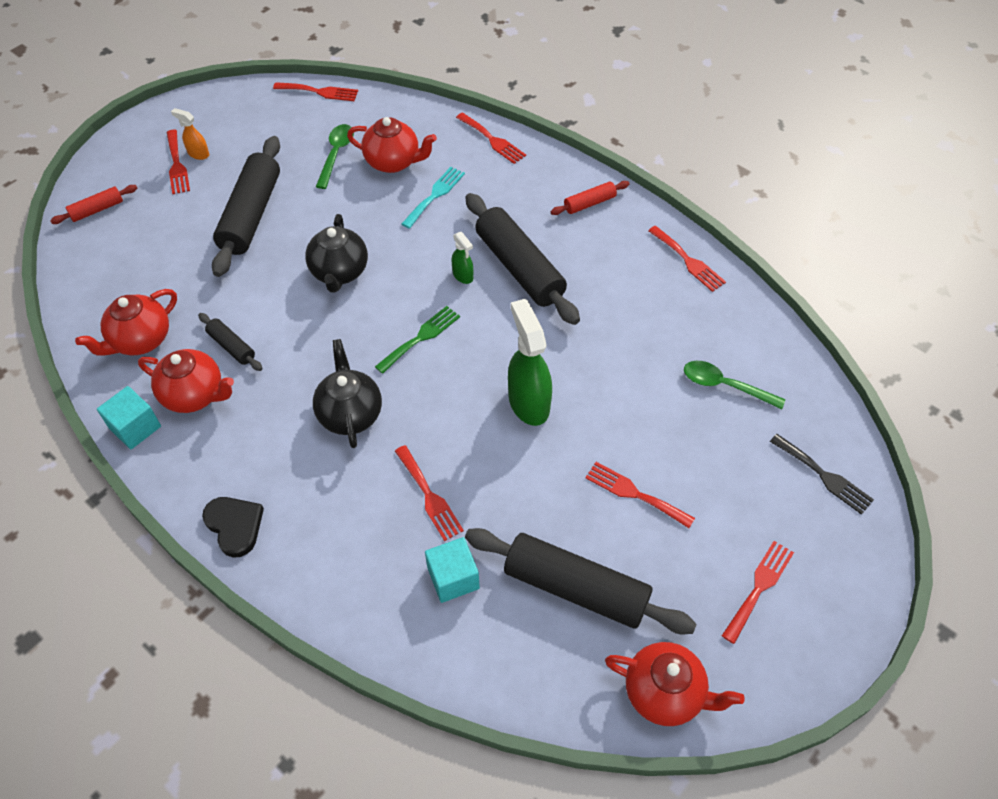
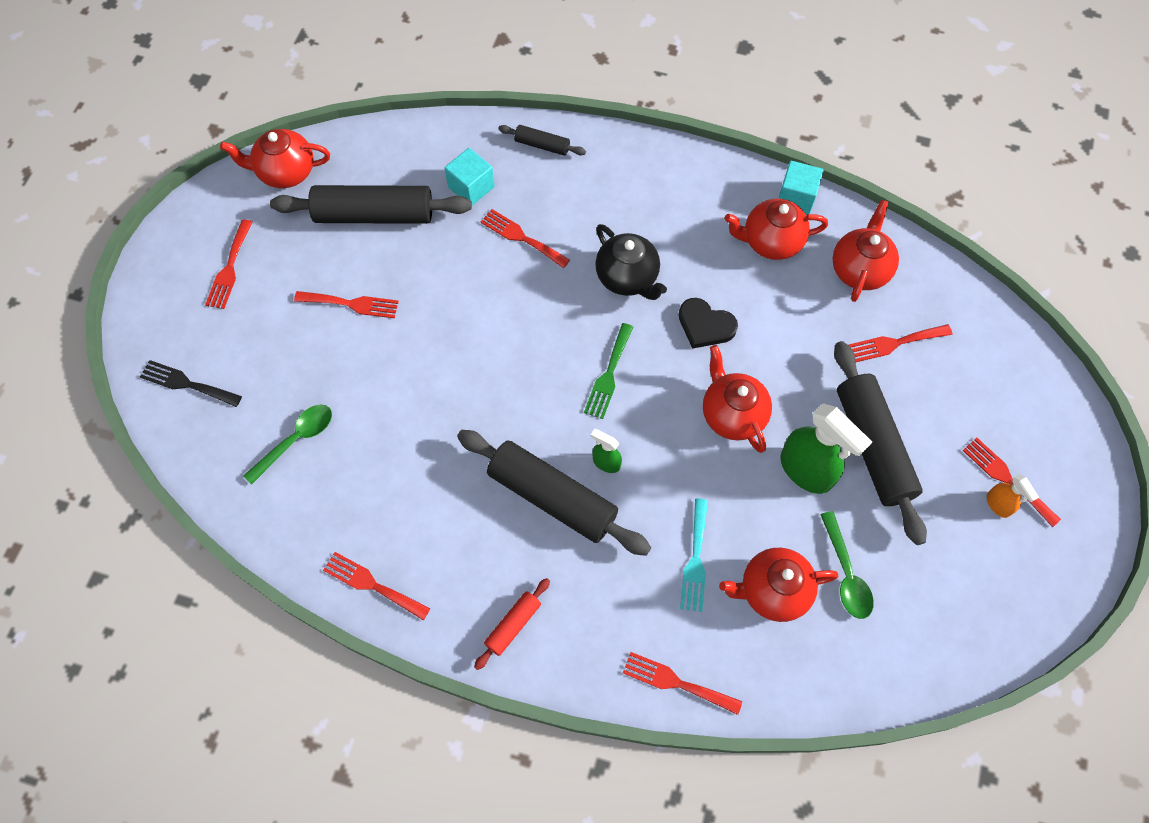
camera: 155 degrees right, 10 degrees up
(97, 210) = (1032, 385): red rolling pin -> none
(198, 154) = (998, 505): orange spray bottle -> orange spray bottle turned 60 degrees clockwise
(231, 346) = (775, 296): black rolling pin -> black rolling pin (542, 145)
(235, 526) = (658, 160): black heart -> black heart (705, 325)
(319, 92) = (941, 673): red fork -> red fork (895, 343)
(339, 272) = (732, 414): black teapot -> red teapot
(528, 402) = (476, 350): green spray bottle -> green spray bottle (806, 471)
(725, 386) = (296, 440): green spoon -> green spoon turned 45 degrees counterclockwise

